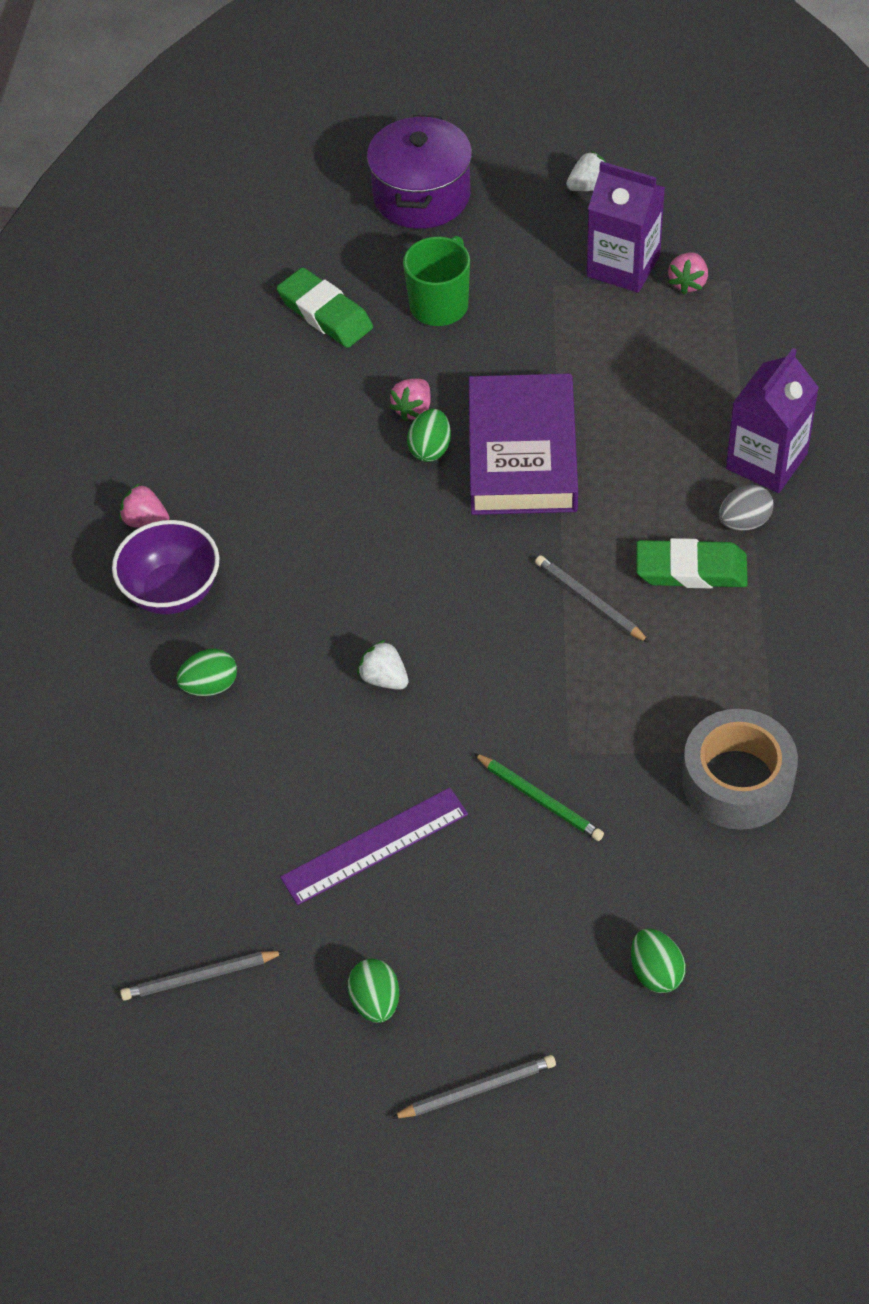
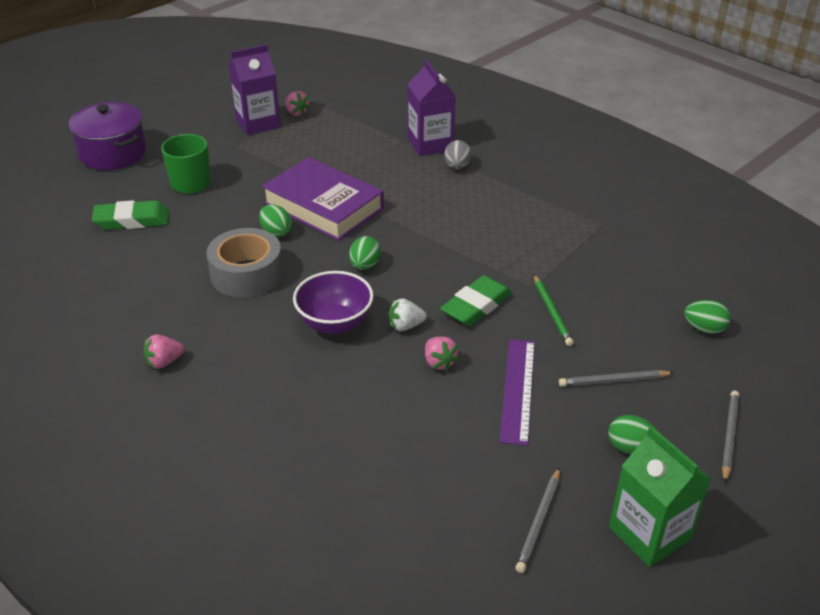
camera: 55 degrees left, 15 degrees down
(172, 591) = (232, 378): purple bowl -> purple bowl (335, 323)
(210, 686) = (323, 399): green egg -> green egg (365, 265)
(263, 1083) = (649, 533): none -> green carton
(413, 409) = (242, 224): pink strawberry -> pink strawberry (439, 362)
(539, 799) = (551, 312): green pencil -> green pencil turned 90 degrees clockwise
(589, 187) = (195, 108): white strawberry -> none
(590, 601) = (444, 232): grey pencil -> grey pencil (613, 381)
(691, 569) = (465, 194): green eraser -> green eraser (476, 306)
(737, 781) = (609, 244): grey tape -> grey tape (247, 274)

